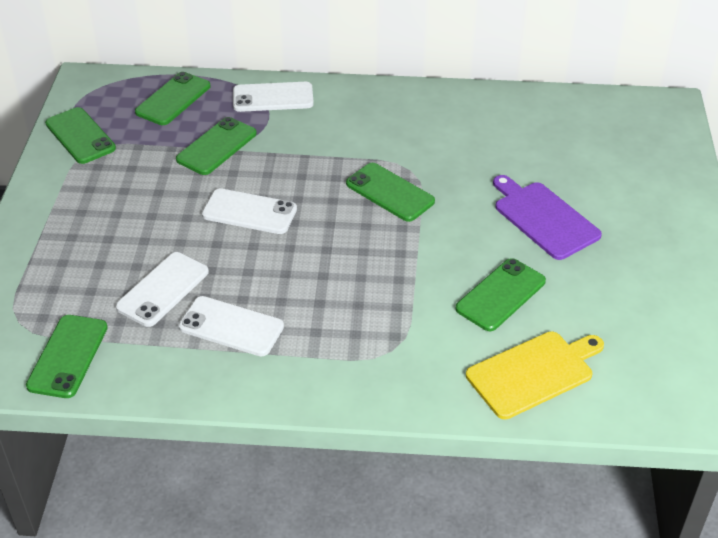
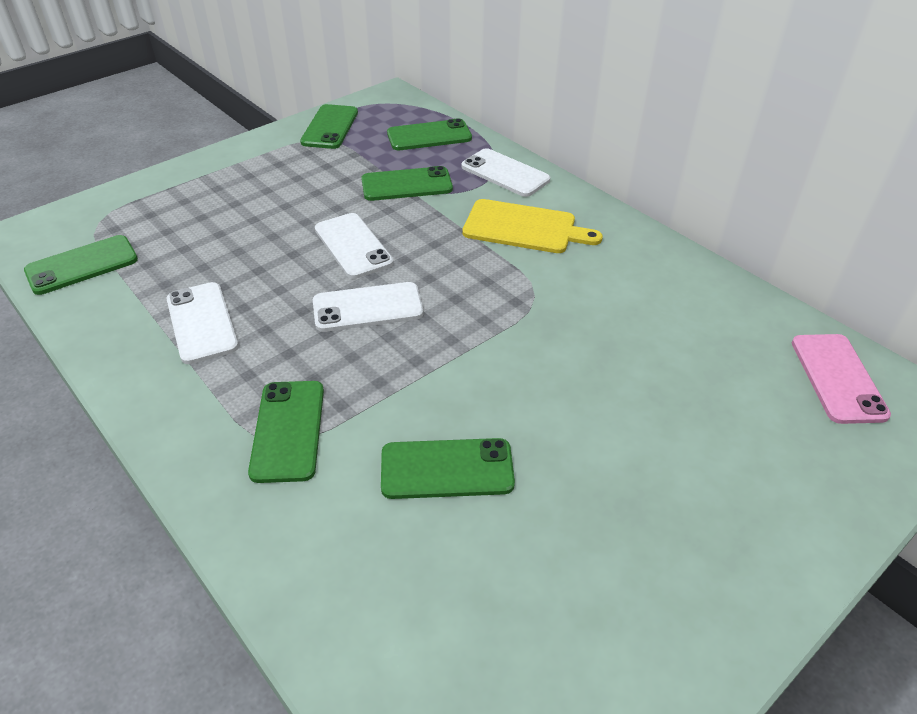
camera: 45 degrees right, 0 degrees up
(163, 289) = (207, 262): white phone -> white phone (368, 308)
(389, 193) = (486, 303): green phone -> green phone (288, 430)
(533, 373) = (359, 576): yellow cutting board -> yellow cutting board (524, 228)
(543, 218) = (603, 427): purple cutting board -> none
(614, 116) = (838, 378): none -> pink phone

